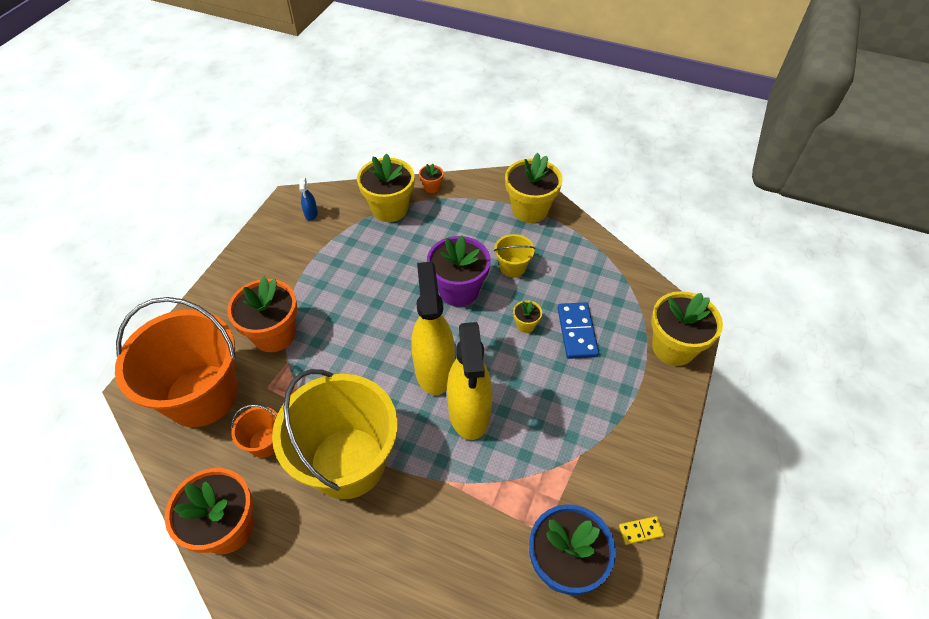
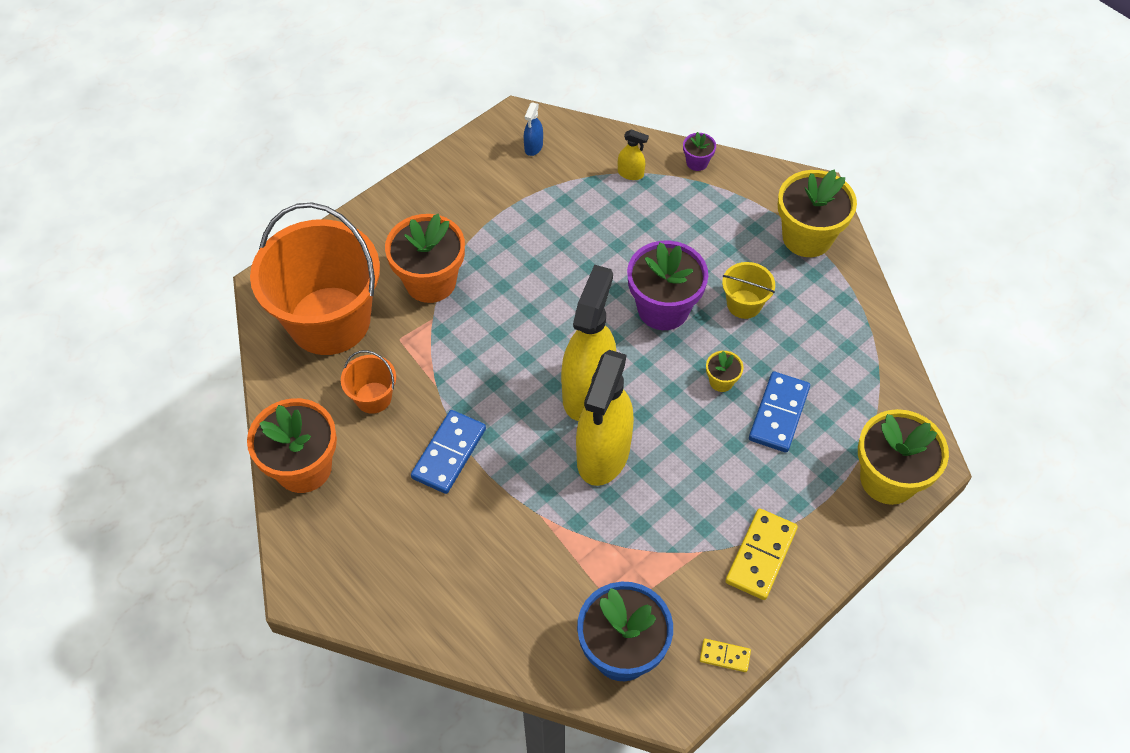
camera: 25 degrees right, 5 degrees up
(348, 462) = (449, 453): yellow bucket -> blue domino
(390, 209) = (630, 173): yellow flower pot -> yellow spray bottle
(432, 187) = (697, 162): orange flower pot -> purple flower pot
(622, 440) = (761, 556): none -> yellow domino

